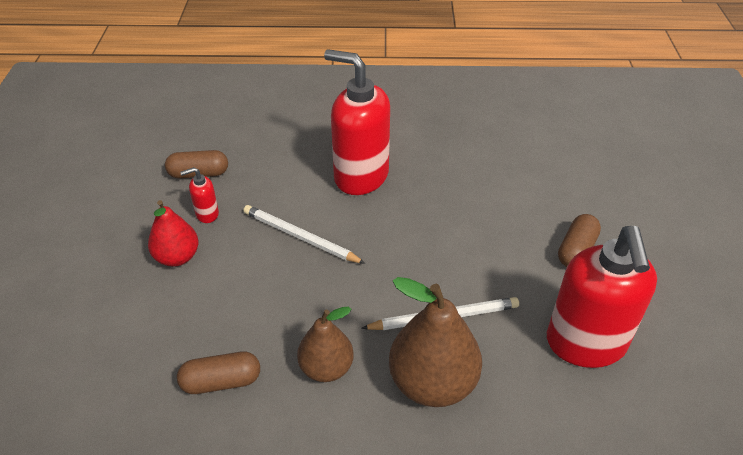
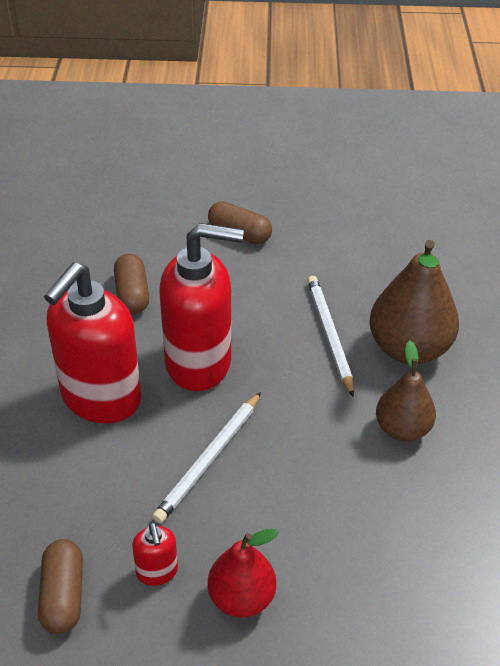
camera: 90 degrees left, 0 degrees up
(221, 381) = (432, 522): brown capsule -> brown capsule (132, 294)
(585, 344) = (353, 245): red soap dispenser -> red soap dispenser (199, 363)

